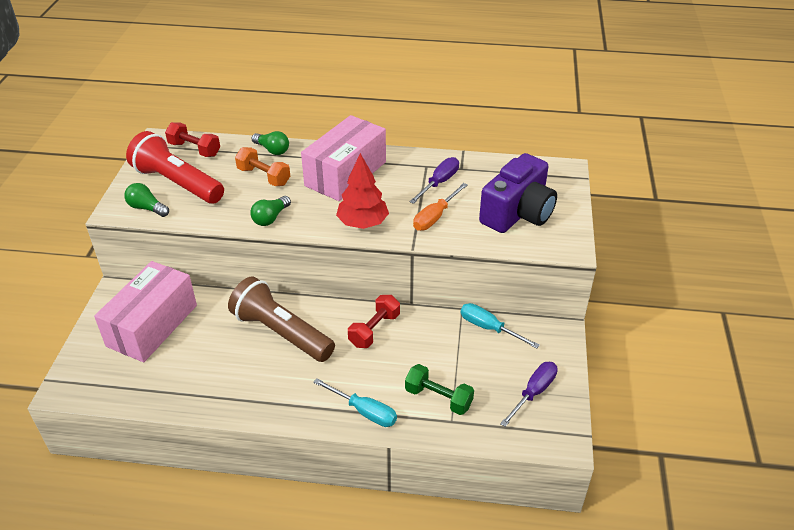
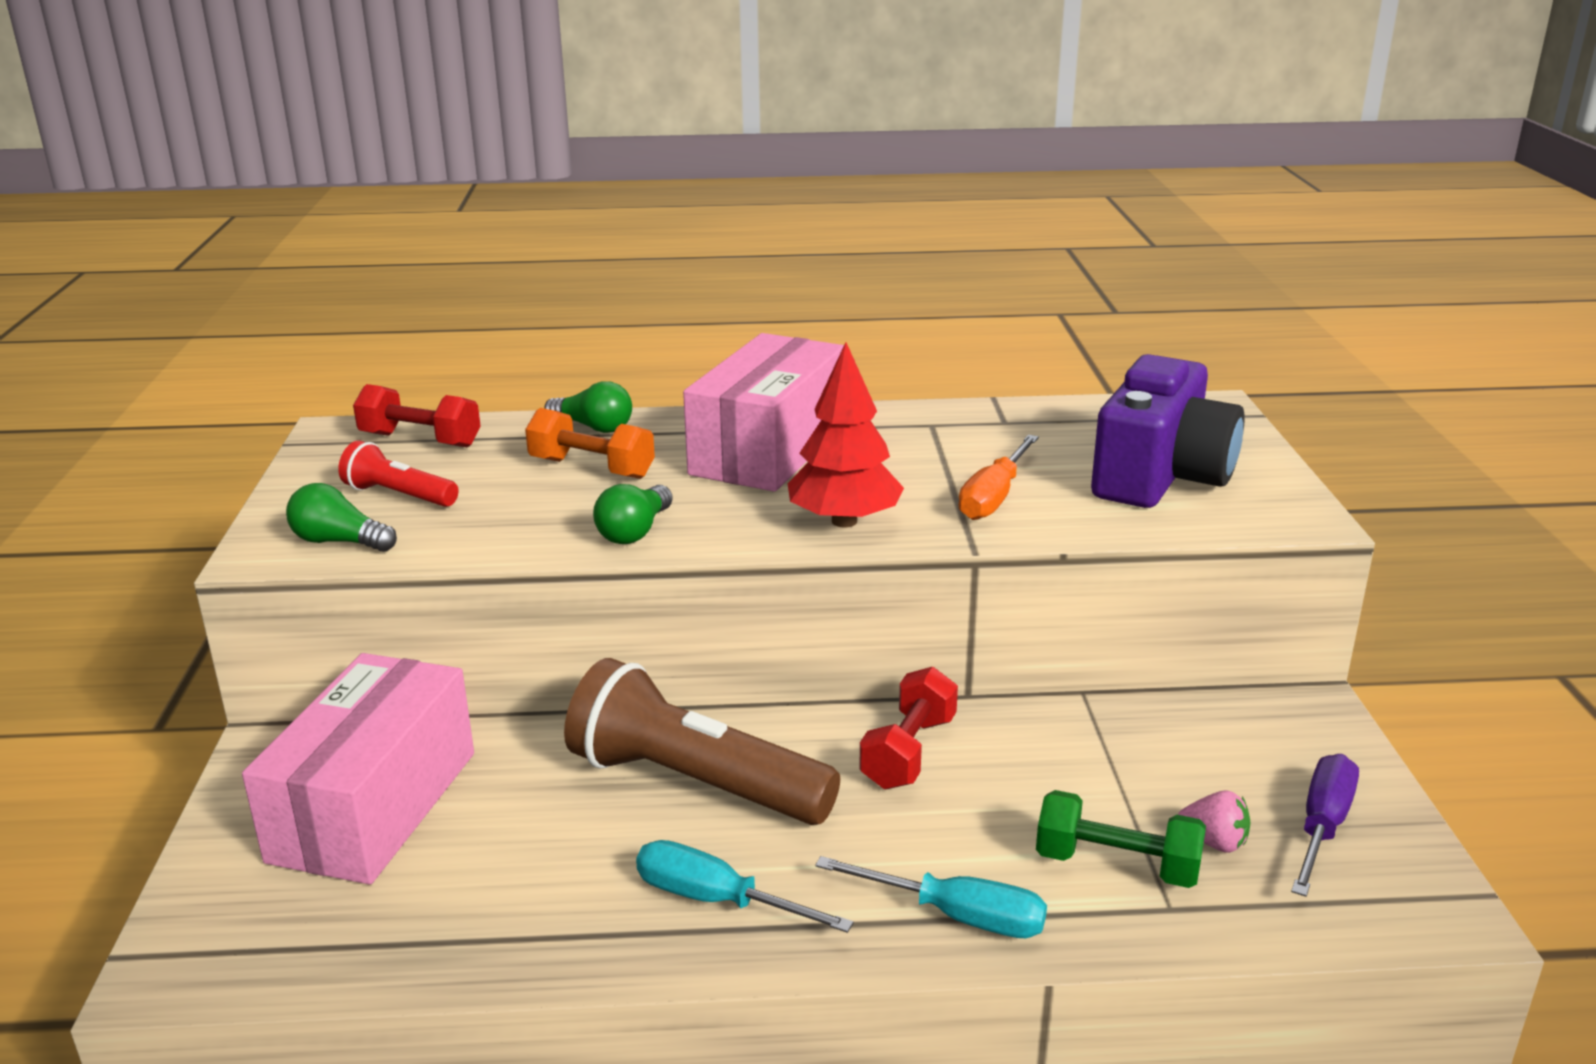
camera: 10 degrees left, 15 degrees down
(177, 183) = (399, 495): red flashlight -> red flashlight, size x0.51
(439, 183) = (972, 446): purple screwdriver -> none
(484, 393) = (1214, 842): none -> pink strawberry
(489, 328) = (1159, 719): turquoise screwdriver -> turquoise screwdriver (717, 900)

